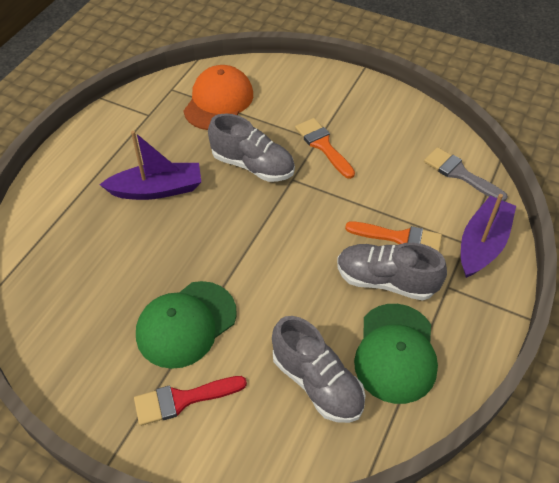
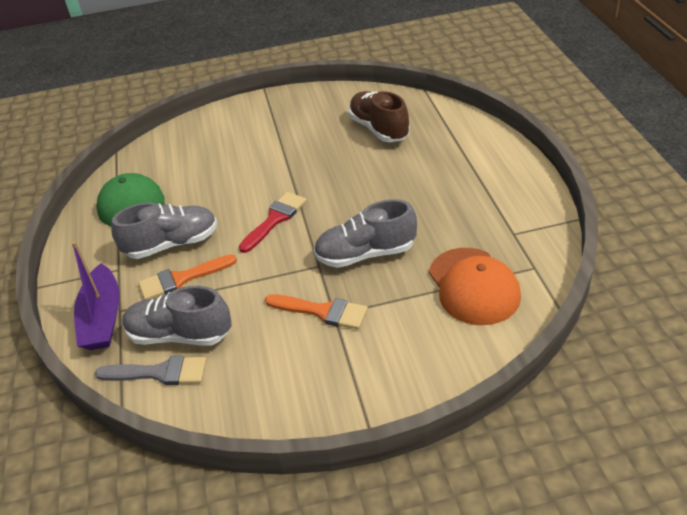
camera: 145 degrees right, 10 degrees down
(91, 282) = (379, 129): none -> brown shoe
(157, 189) = (416, 192): purple boat -> none
(182, 399) = (253, 124): red brush -> red brush (275, 219)
(186, 324) = (291, 147): green cap -> none
(317, 383) = (178, 171): grey shoe -> grey shoe (179, 335)

